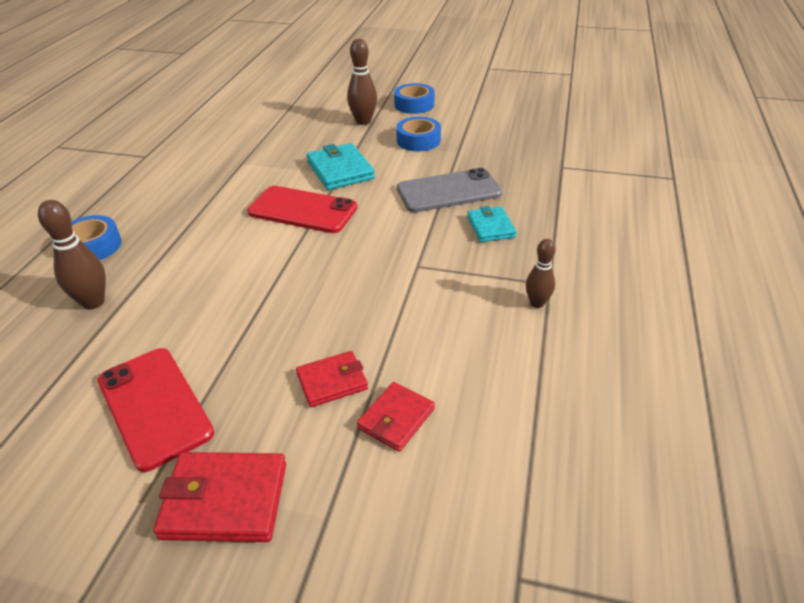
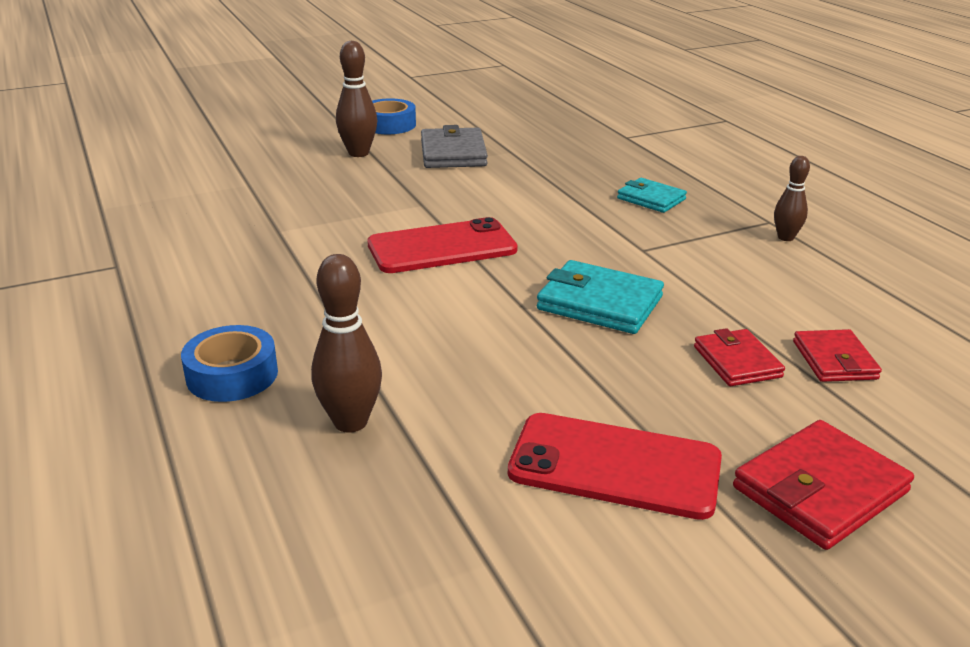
camera: 40 degrees left, 10 degrees down
(332, 381) = (737, 362): red wallet -> red wallet turned 45 degrees counterclockwise
(340, 170) = (416, 201): turquoise wallet -> turquoise wallet (599, 303)
(418, 140) = (453, 153): blue tape -> grey wallet
(448, 191) = (562, 184): grey phone -> none

